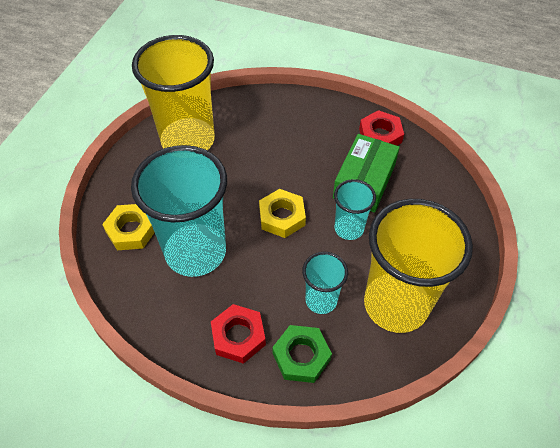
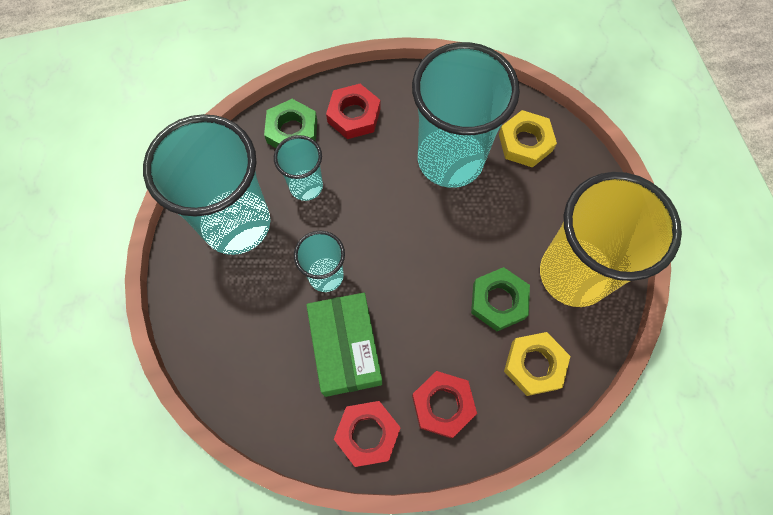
camera: 145 degrees right, 15 degrees up
(247, 152) = (498, 301): none -> green nut
(282, 217) = (400, 246): yellow nut -> yellow nut (534, 365)
(325, 125) = (443, 405): none -> red nut
(396, 304) = (236, 224): yellow cup -> turquoise cup

